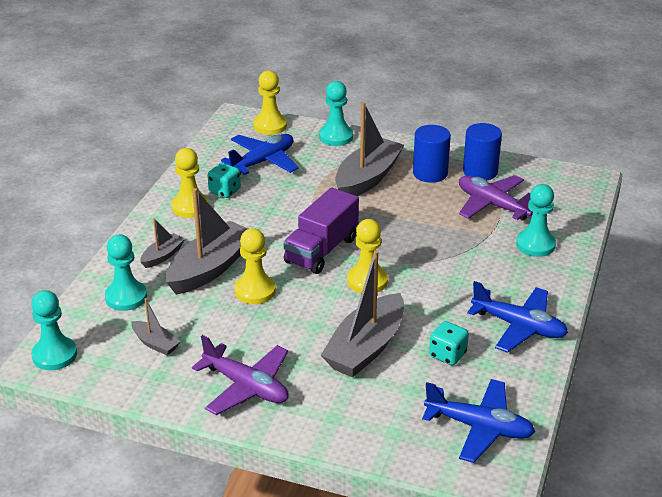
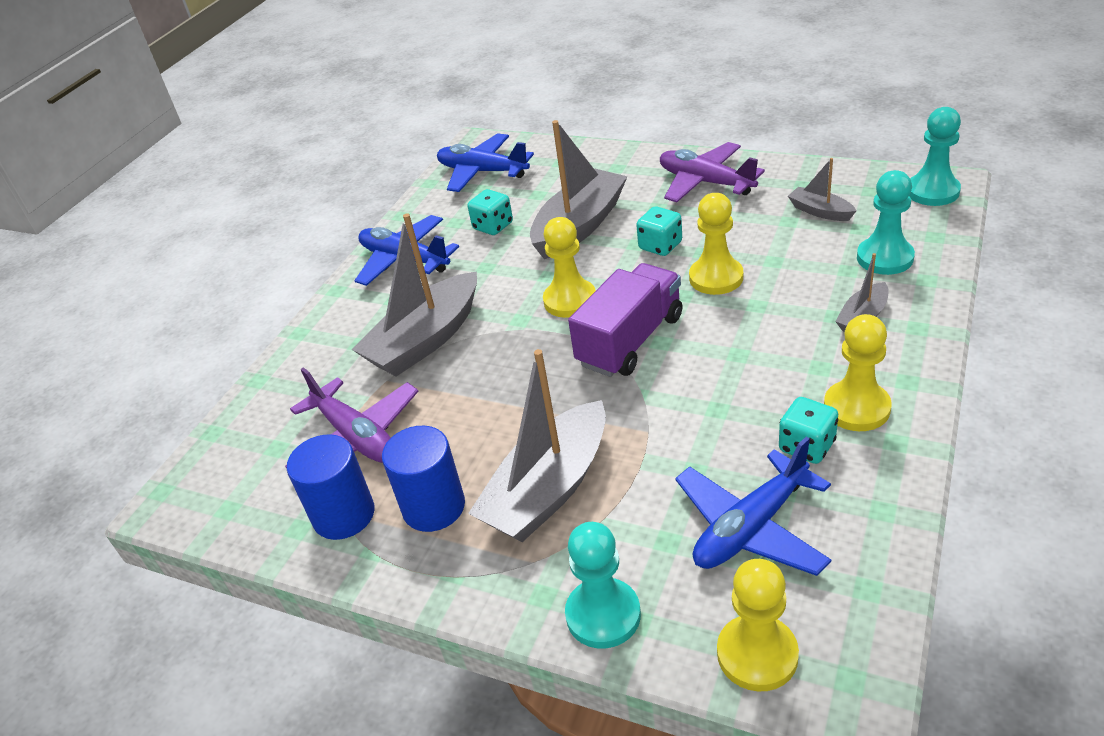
camera: 170 degrees left, 5 degrees up
(210, 268) = (785, 303): grey boat -> grey boat (425, 340)
(295, 321) = (660, 246): none -> turquoise dice
(535, 245) = (329, 368): turquoise pawn -> none

